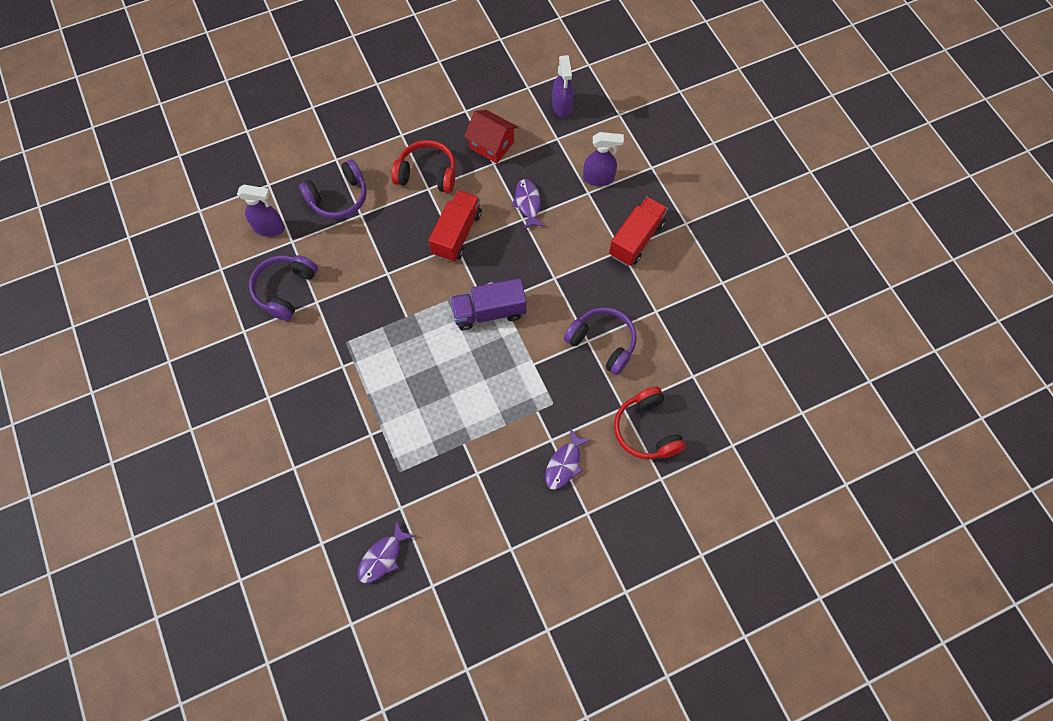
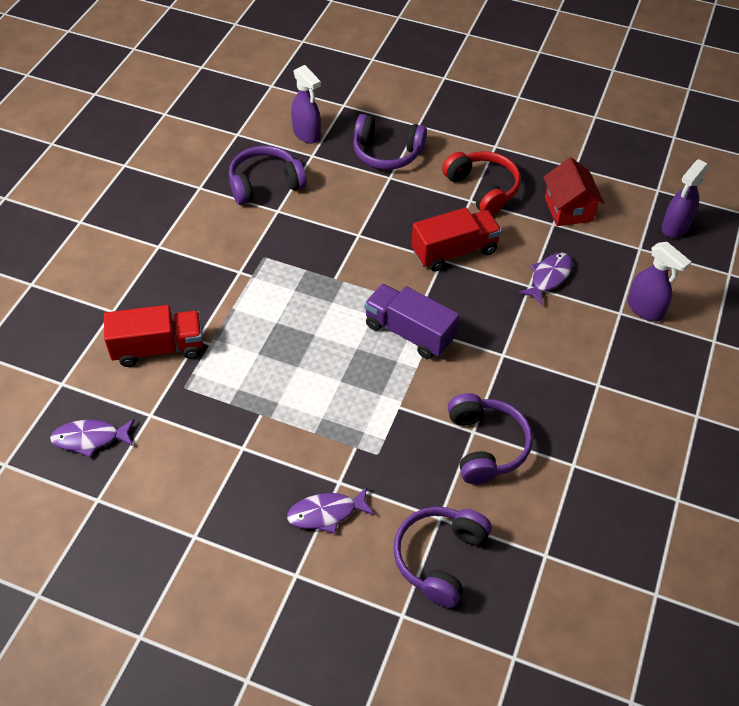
camera: 45 degrees right, 15 degrees down
(636, 239) = (625, 388): red truck -> red truck (158, 348)
(646, 430) = (439, 558): red headphones -> purple headphones

